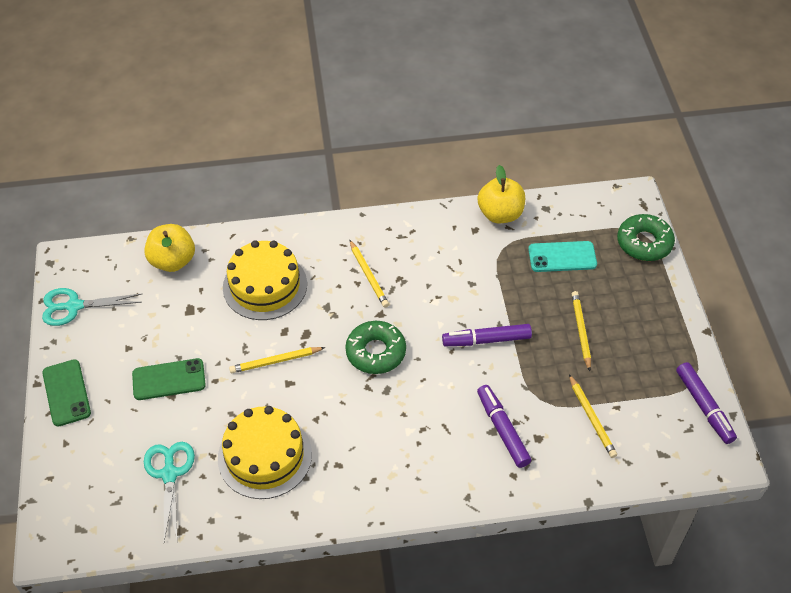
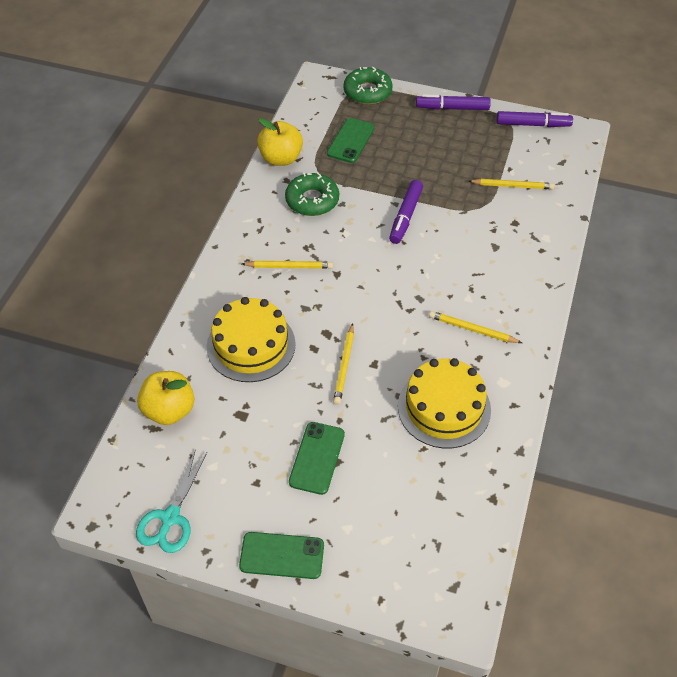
camera: 65 degrees left, 0 degrees up
(170, 474) = (427, 489): turquoise scissors -> none
(376, 352) = (376, 291): green donut -> green donut (312, 200)
(502, 429) = (497, 240): purple marker -> purple marker (452, 108)
(562, 257) = (350, 141): turquoise phone -> green phone
(581, 331) = (429, 159): yellow pencil -> yellow pencil (472, 329)

